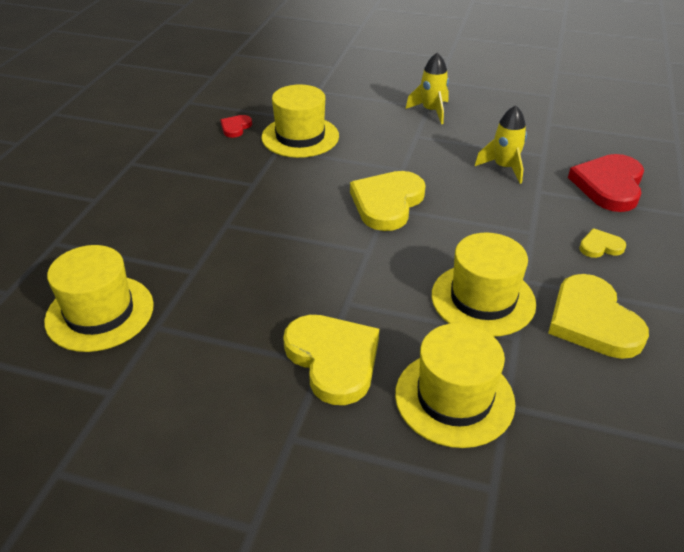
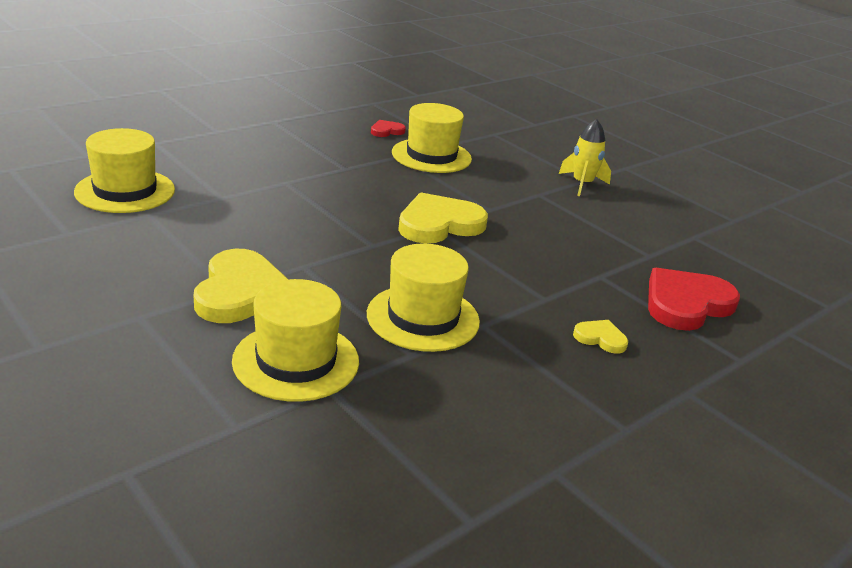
camera: 30 degrees right, 10 degrees down
(504, 167) = (592, 247): yellow rocket -> none
(592, 321) = (503, 380): yellow heart -> none

